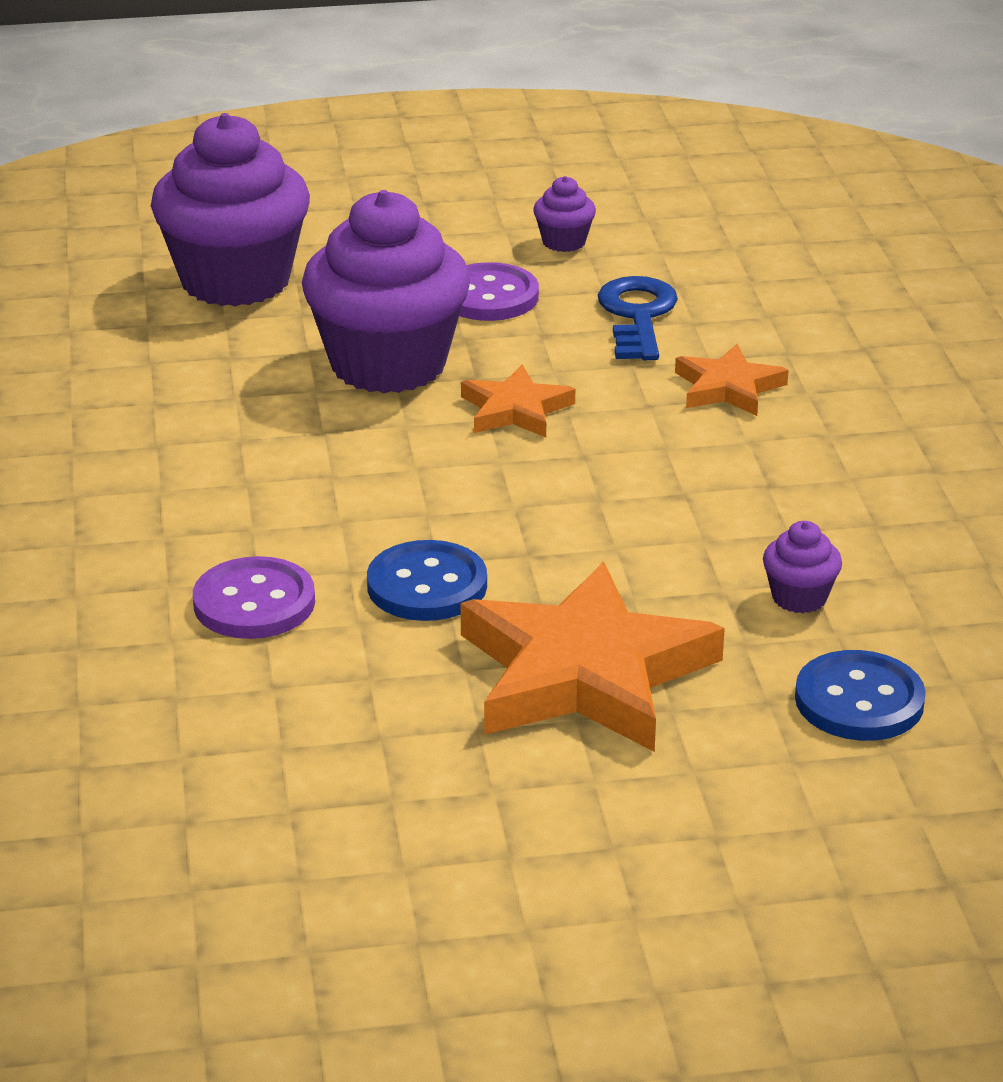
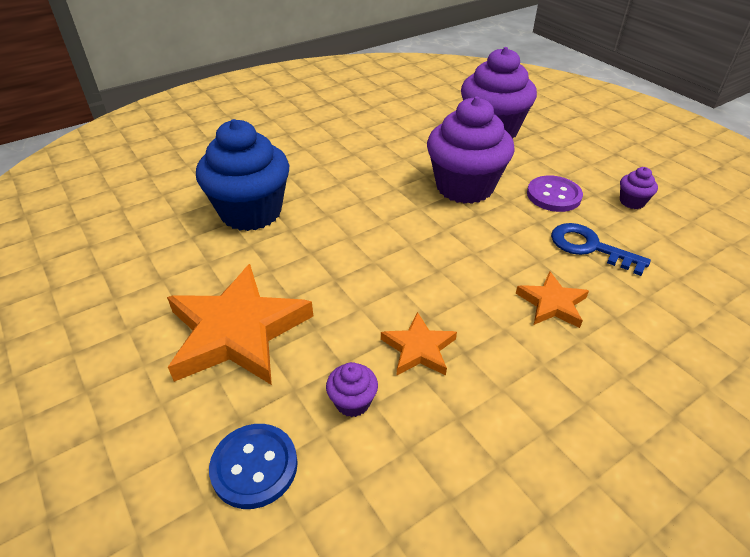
camera: 65 degrees right, 10 degrees up
(254, 603) = (251, 212): purple button -> blue cupcake
(427, 585) = (289, 255): blue button -> none
(515, 410) = (460, 235): orange star -> orange star (419, 349)
(637, 316) = (589, 247): blue key -> blue key turned 120 degrees counterclockwise

